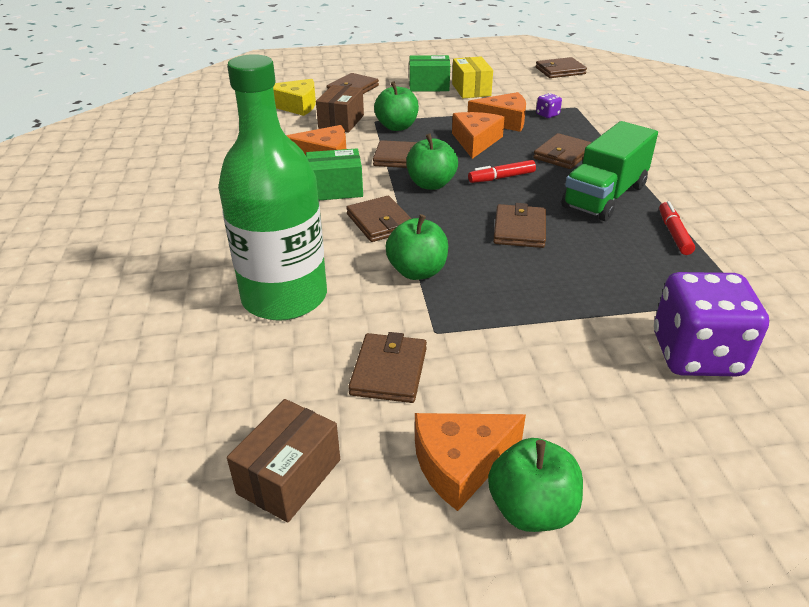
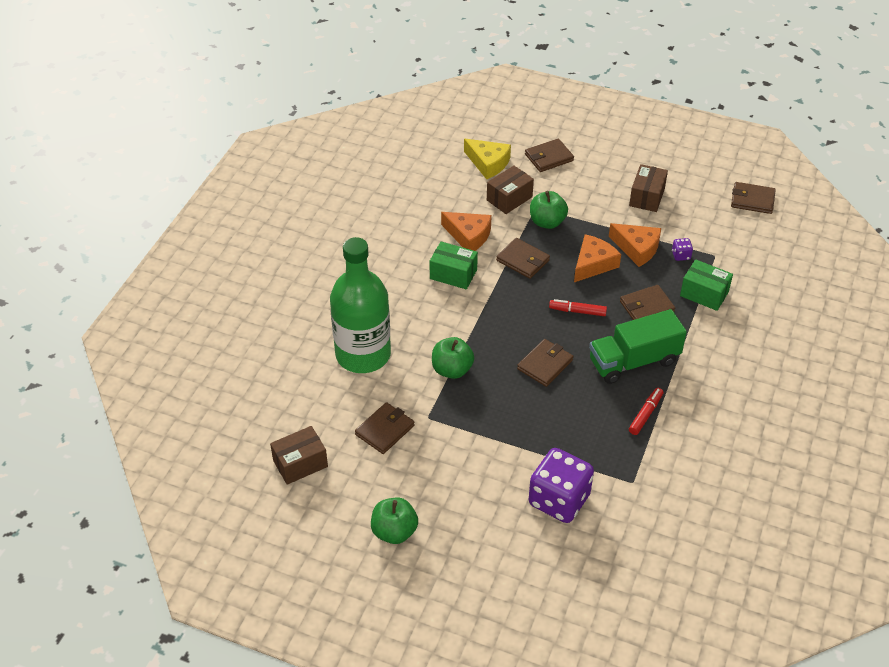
camera: 30 degrees right, 10 degrees up
(380, 222) = (460, 318): brown wallet -> none
(429, 86) = (615, 177): green box -> green box (704, 294)
(431, 184) = (522, 296): green apple -> none
(460, 463) = (380, 495): orange cheese -> none
(471, 90) = (646, 197): yellow box -> brown box

